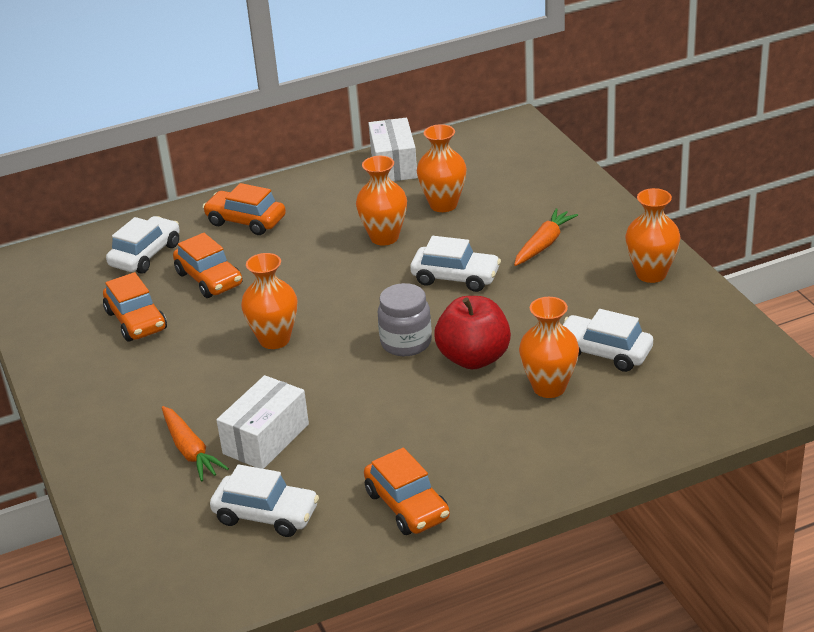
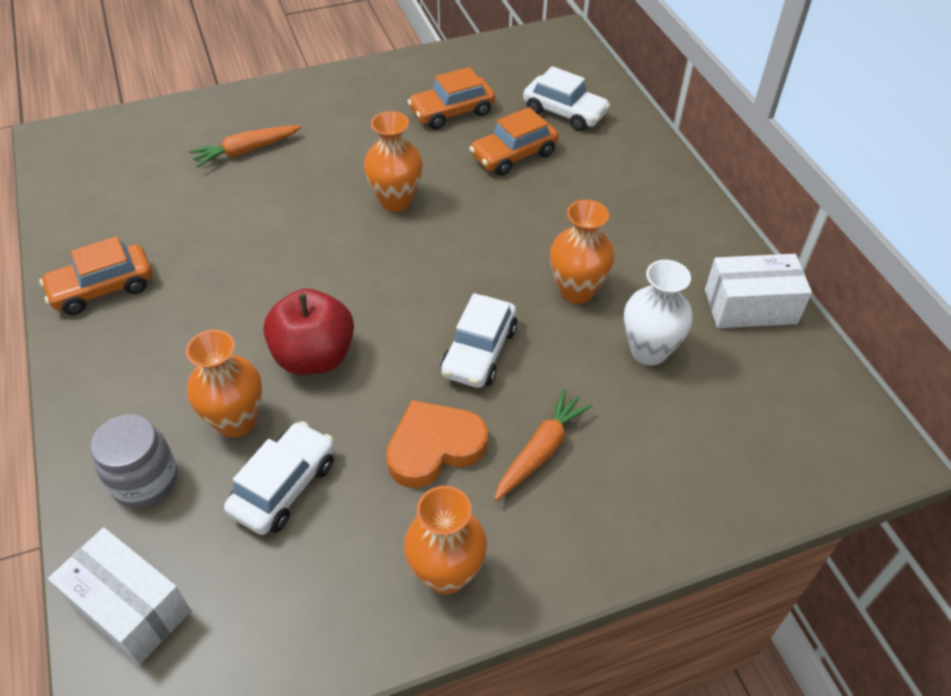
camera: 90 degrees right, 15 degrees up
(246, 221) = (622, 179): orange car -> none
(266, 439) = (242, 196): white box -> white box (130, 607)
(266, 515) = (139, 197): white car -> none
(406, 343) = (361, 300): grey jar -> grey jar (145, 481)
(443, 205) = (649, 351): orange vase -> white vase
(543, 244) = (540, 451): orange carrot -> orange carrot turned 90 degrees counterclockwise
(551, 289) = (434, 447): none -> orange heart

